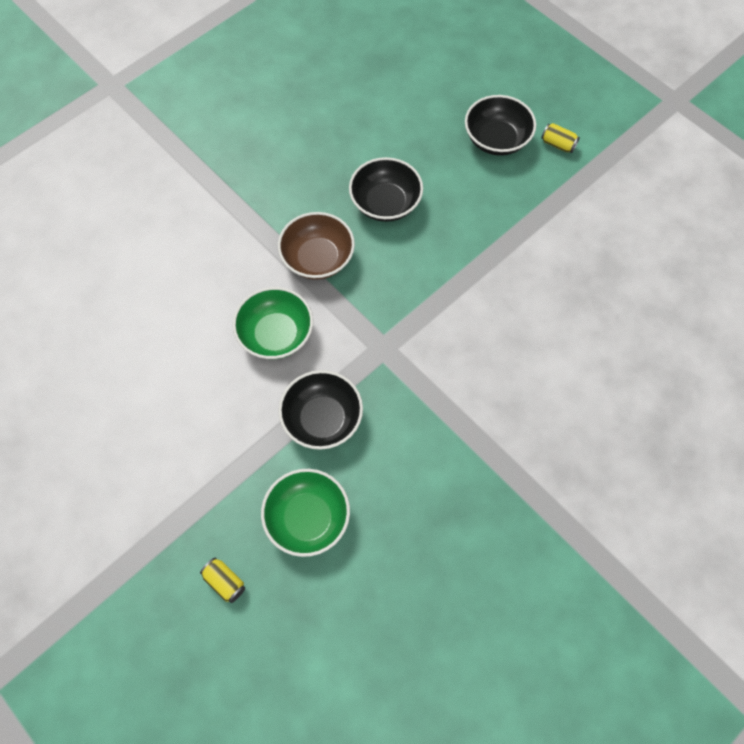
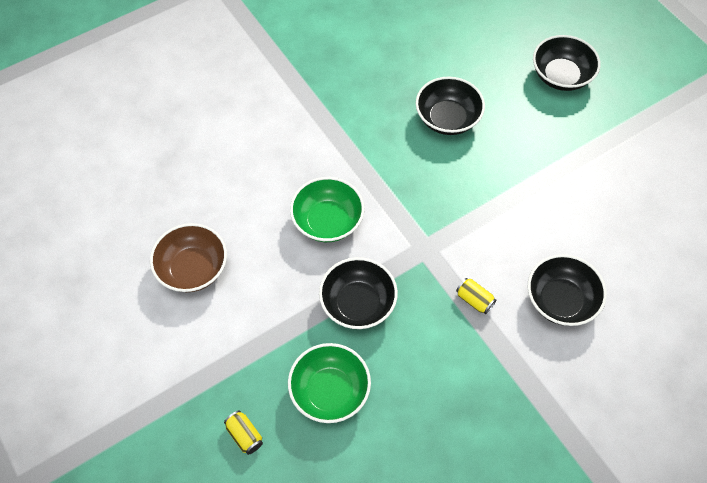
camera: 10 degrees right, 5 degrees down
(317, 258) = (377, 159): brown bowl -> brown bowl (193, 268)
(532, 381) = (560, 300): none -> black bowl
(558, 144) = (619, 88): yellow can -> yellow can (474, 300)

